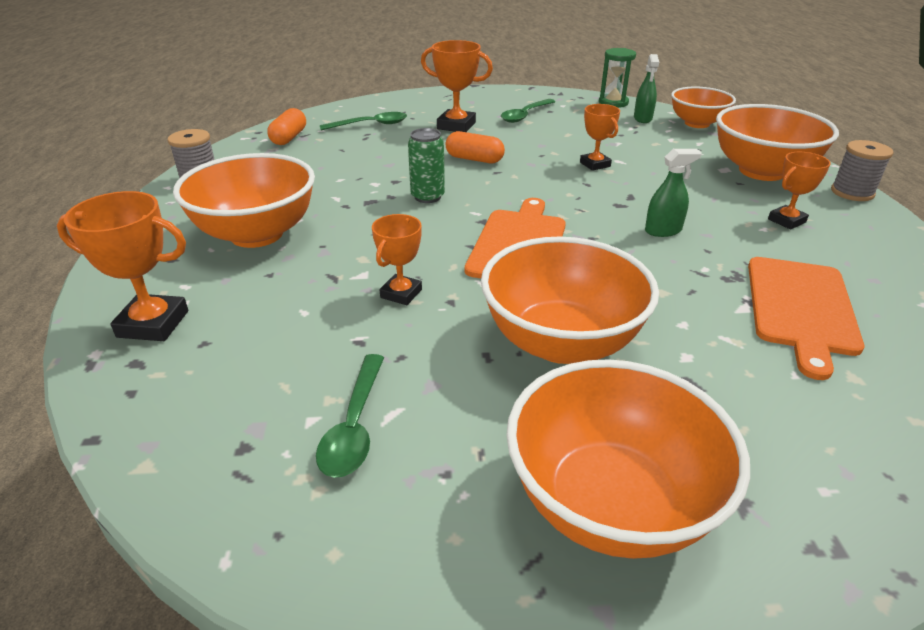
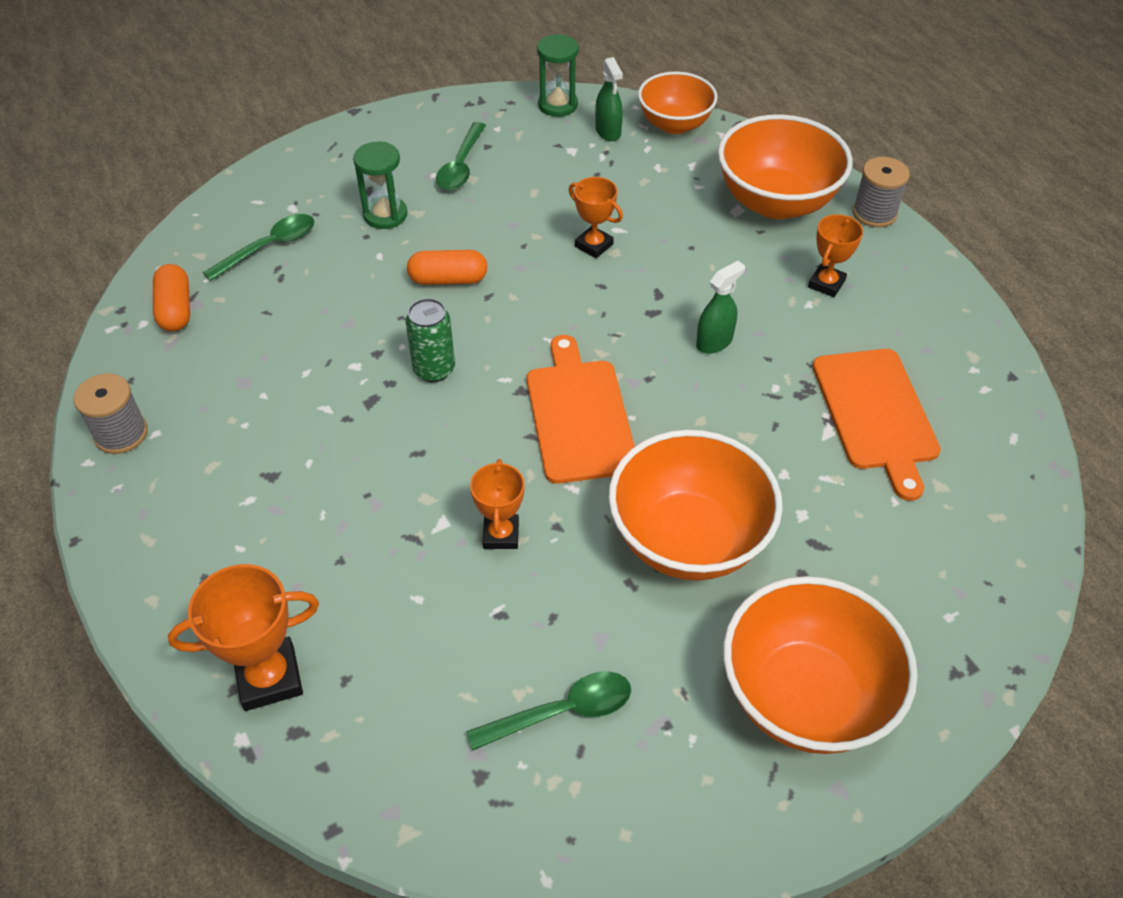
camera: 25 degrees left, 15 degrees up
(257, 234) = (276, 504): orange bowl -> none
(354, 426) = (562, 712): green spoon -> green spoon turned 90 degrees counterclockwise
(456, 126) = (385, 215): orange trophy -> green hourglass

